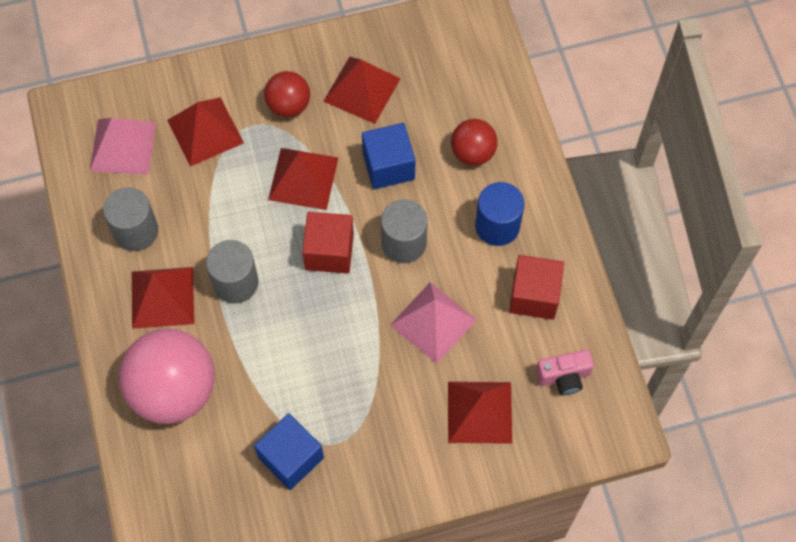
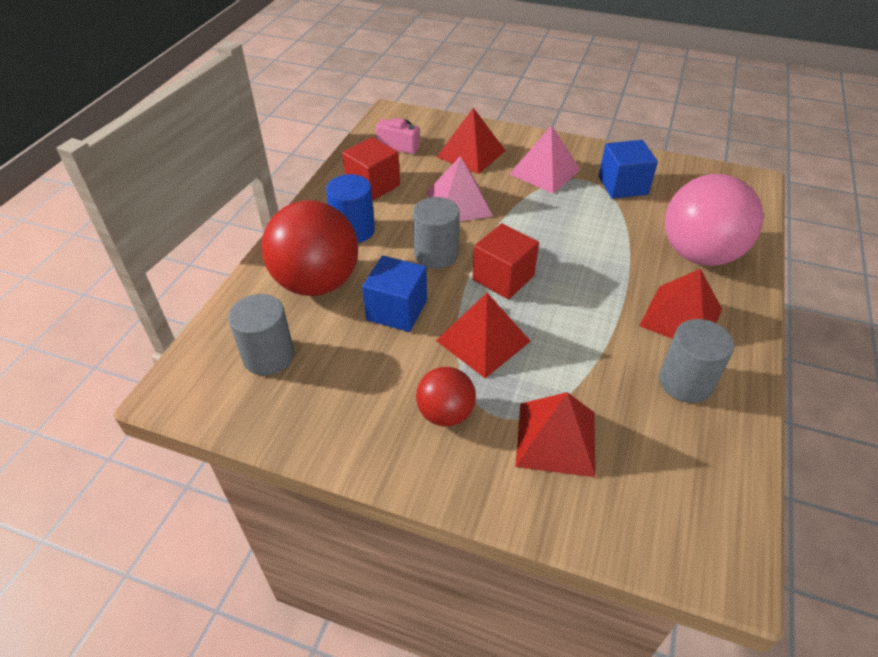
camera: 145 degrees left, 20 degrees down
(122, 146) = (665, 476): pink pyramid -> pink pyramid (544, 172)
(235, 283) = (603, 296): grey cylinder -> grey cylinder (268, 356)
(362, 90) = (359, 386): red pyramid -> none
(473, 153) = (317, 283): red ball -> red ball, size x1.86

